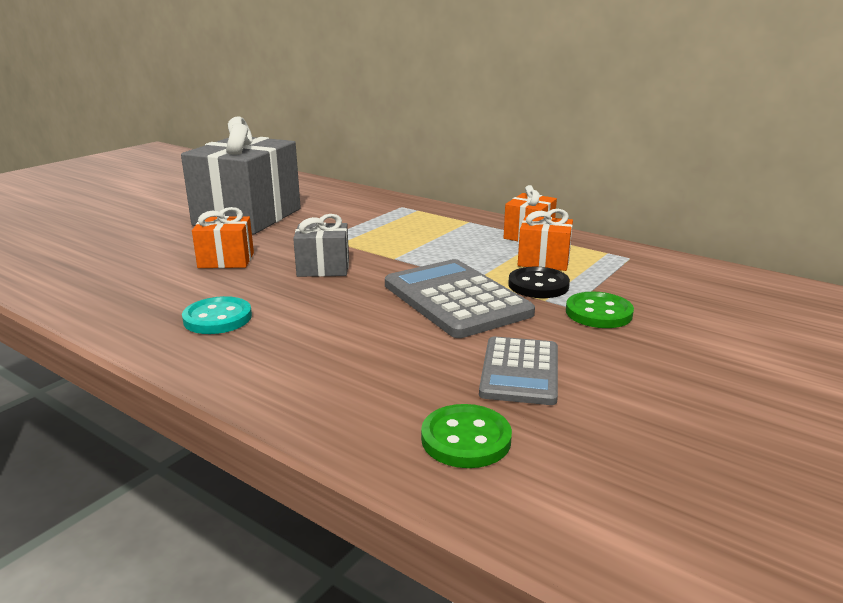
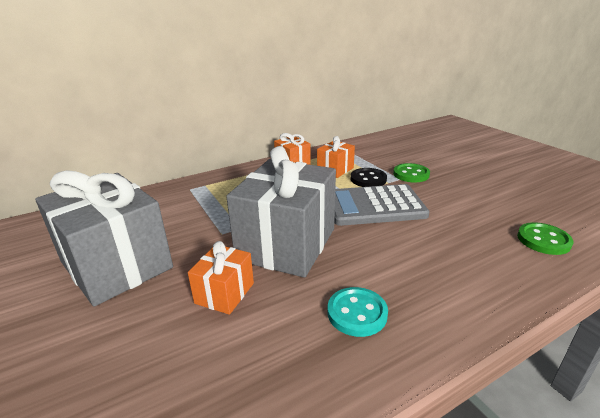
camera: 65 degrees left, 5 degrees up
(323, 268) = (287, 244): grey gift -> grey gift, size x2.10
(520, 371) = (472, 209): grey calculator -> none

